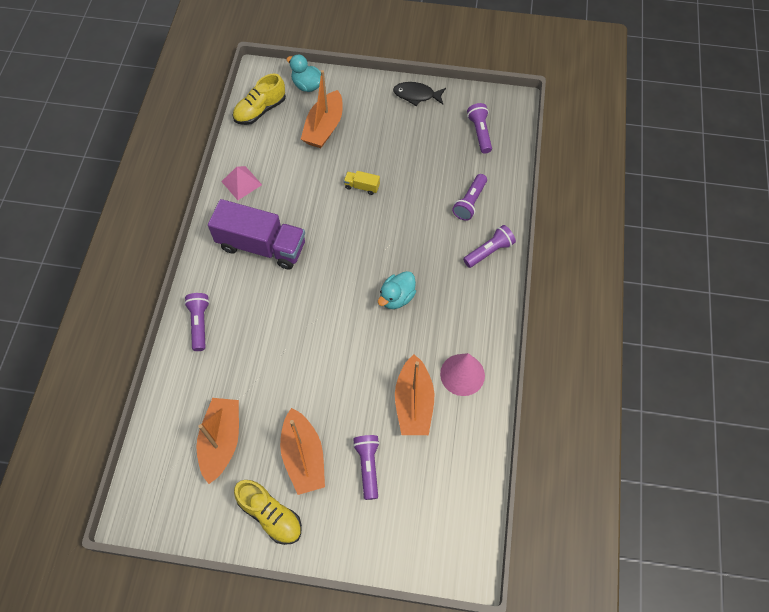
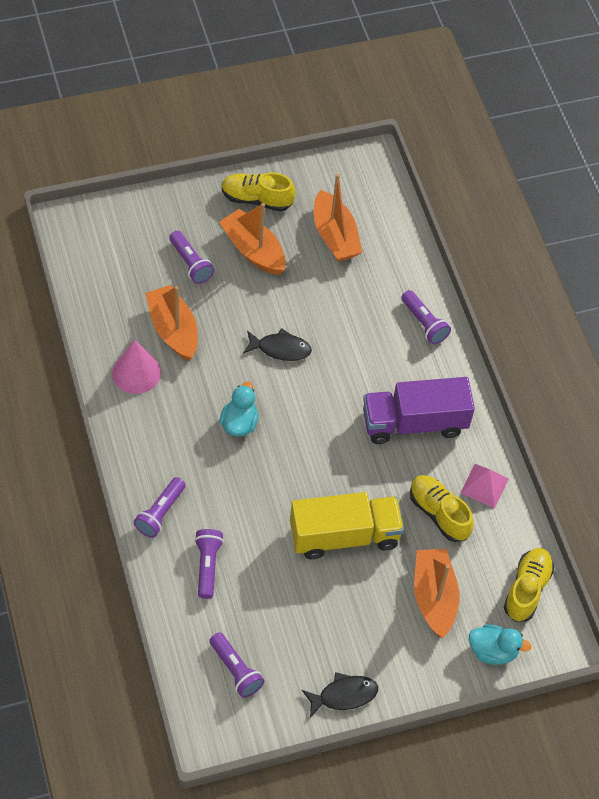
camera: 150 degrees right, 5 degrees down
(286, 176) = (439, 513): none -> yellow shoe
(331, 348) = (280, 349): none -> black fish
(362, 186) = (344, 536): yellow truck -> yellow truck, size x2.45

